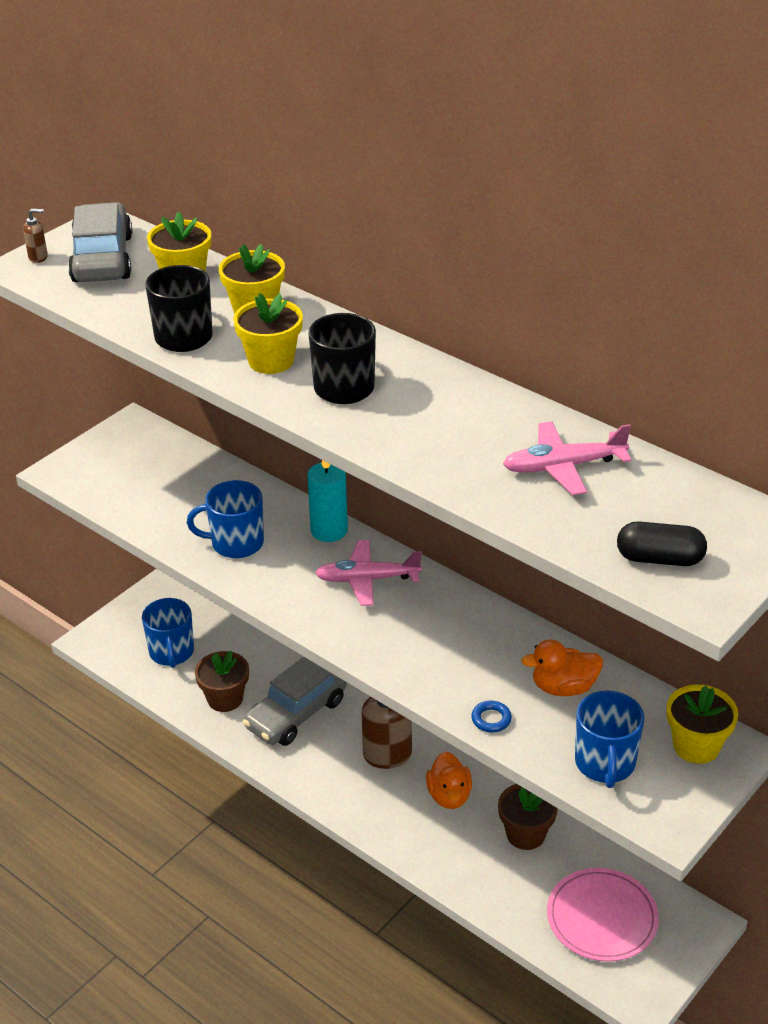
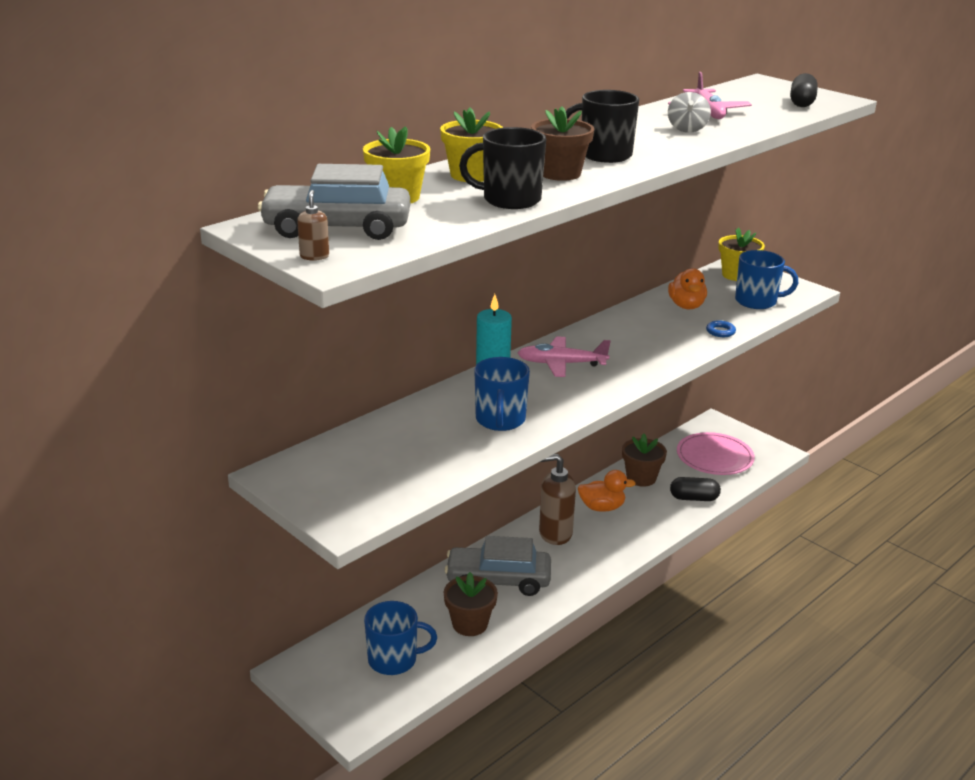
camera: 85 degrees left, 10 degrees down
(271, 361) = (560, 173): yellow flower pot -> brown flower pot
(296, 713) = (498, 580): grey car -> grey car turned 135 degrees clockwise
(367, 579) = (561, 364): pink plane -> pink plane turned 90 degrees clockwise
(472, 447) = (687, 129): none -> grey spinning top
(492, 890) = (694, 498): none -> black capsule

